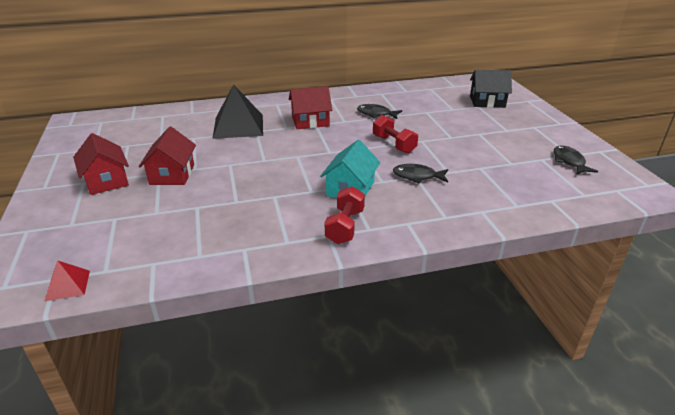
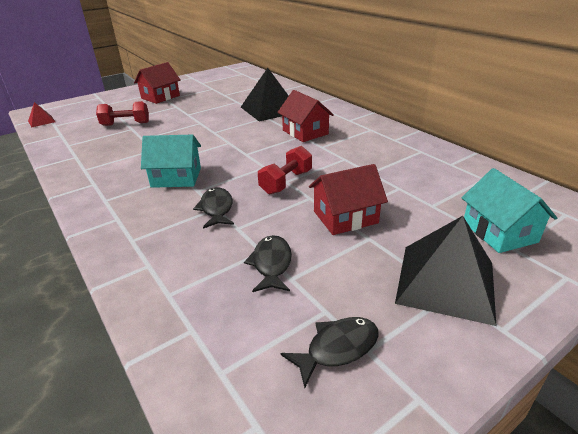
camera: 70 degrees right, 0 degrees up
(172, 174) = (176, 110): red house -> red house (345, 217)
(345, 226) = (108, 188): red dumbbell -> red dumbbell (126, 124)
(376, 114) = (357, 159): black fish -> black fish (271, 264)
(487, 102) = (499, 232): black house -> turquoise house
(525, 125) = (446, 282): none -> black pyramid

